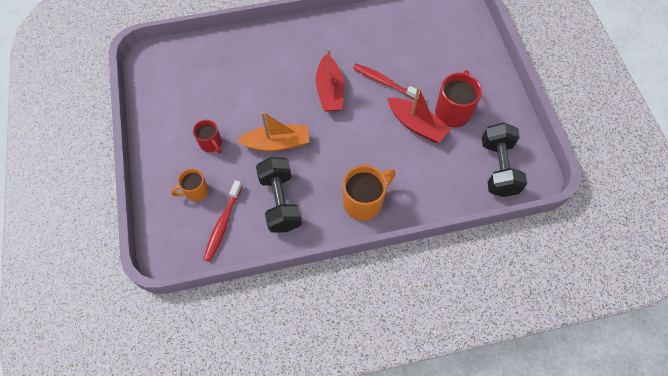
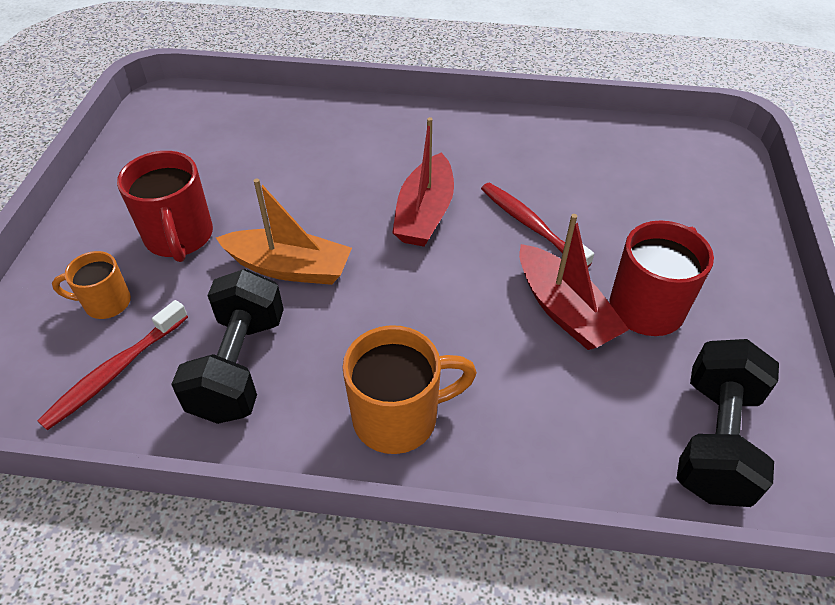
camera: 20 degrees right, 15 degrees down
(211, 144) = (179, 238): red mug -> red mug, size x1.66

